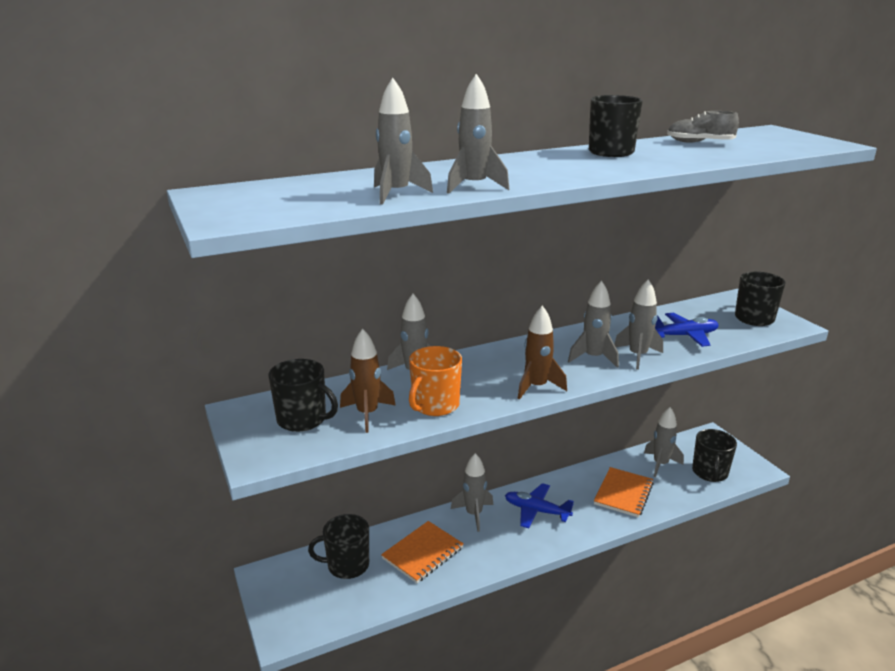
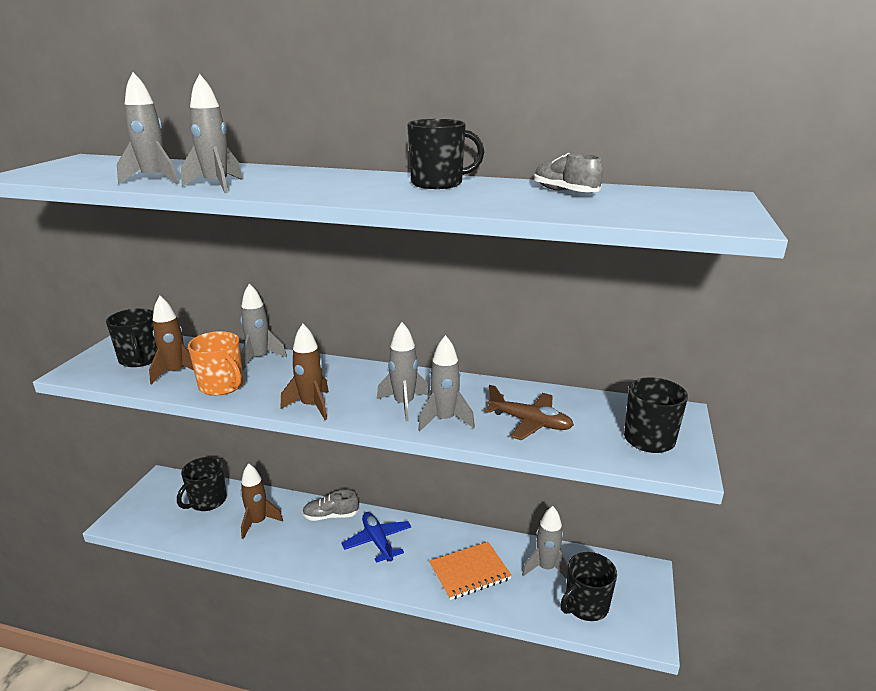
camera: 40 degrees right, 0 degrees up
(347, 565) = (207, 501): black mug -> black mug turned 90 degrees counterclockwise
(423, 553) = (258, 522): orange notebook -> brown rocket
(435, 405) = (222, 386): orange mug -> orange mug turned 120 degrees counterclockwise
(474, 514) = (330, 516): grey rocket -> grey shoe
(684, 336) = (530, 423): blue plane -> brown plane

